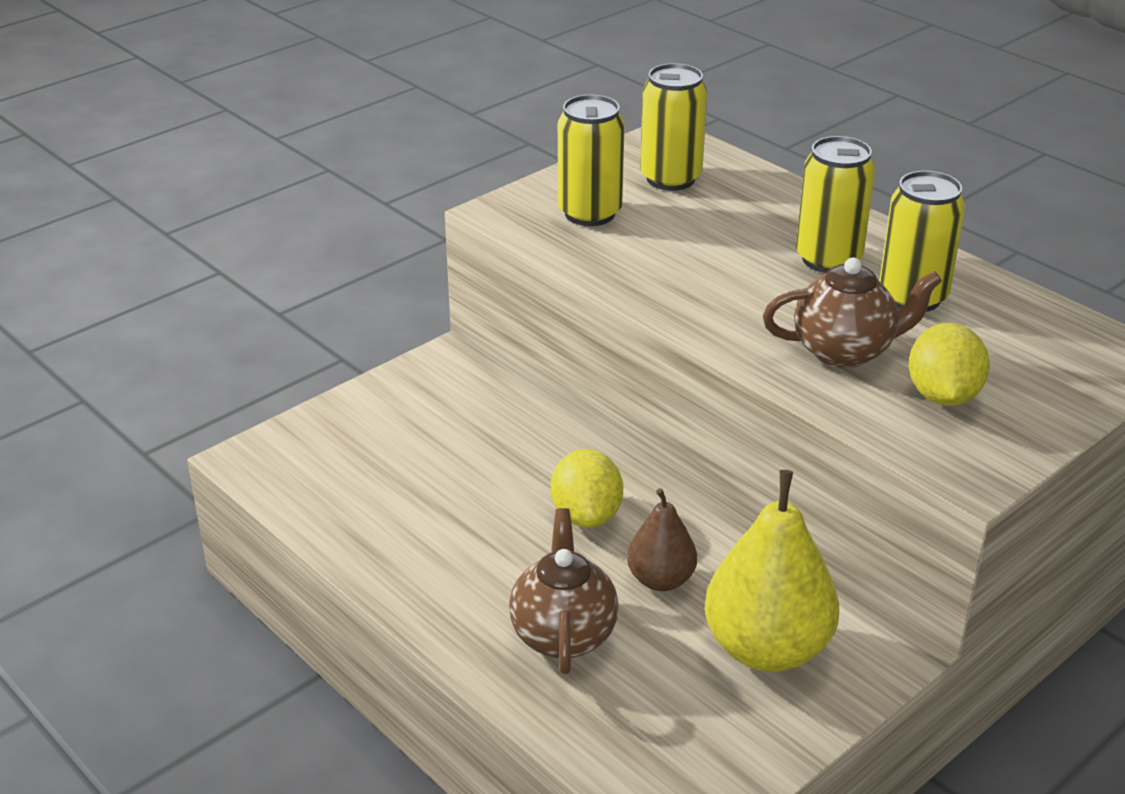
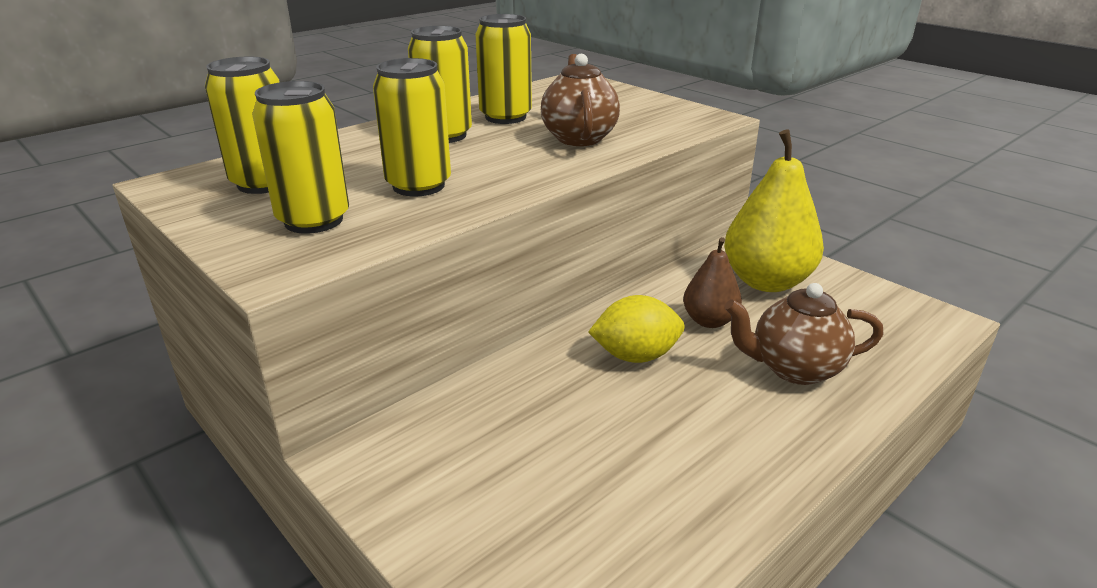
camera: 90 degrees left, 5 degrees down
(673, 255) = (418, 186): none -> yellow can
(943, 396) = (630, 118): yellow lemon -> none

